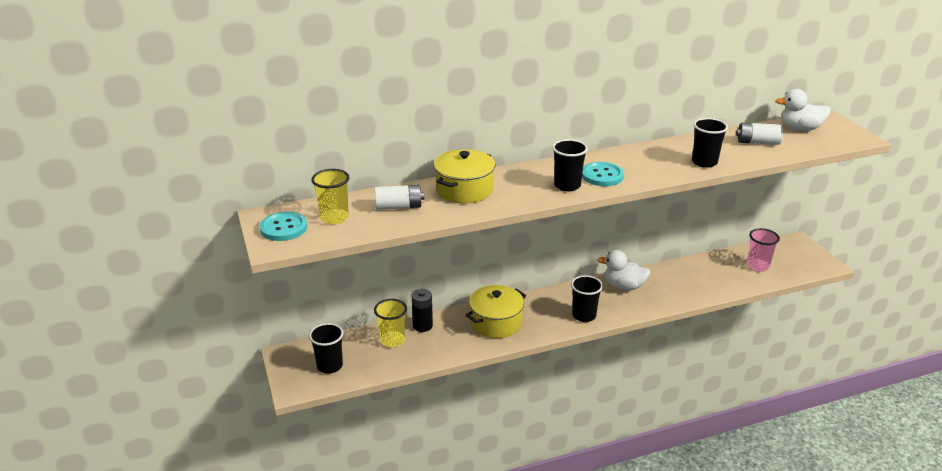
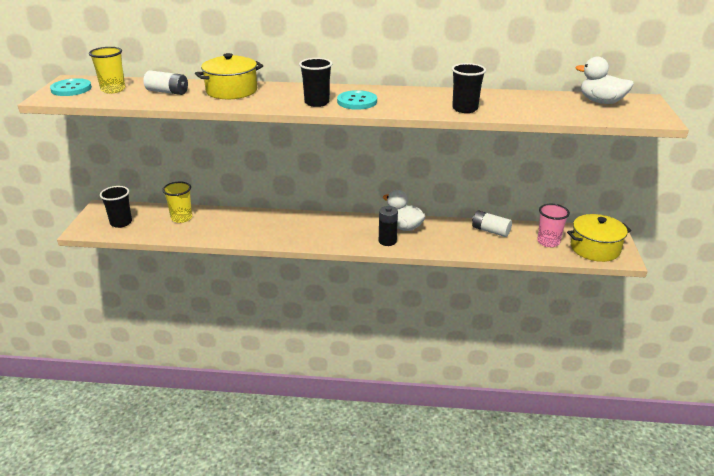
camera: 25 degrees right, 0 degrees up
(422, 326) = (214, 214): black battery -> black battery (387, 241)
(496, 323) = (270, 226): yellow pot -> yellow pot (595, 248)
(584, 315) = (346, 239): black cup -> none
(757, 142) = (540, 104): white battery -> white battery (490, 231)

